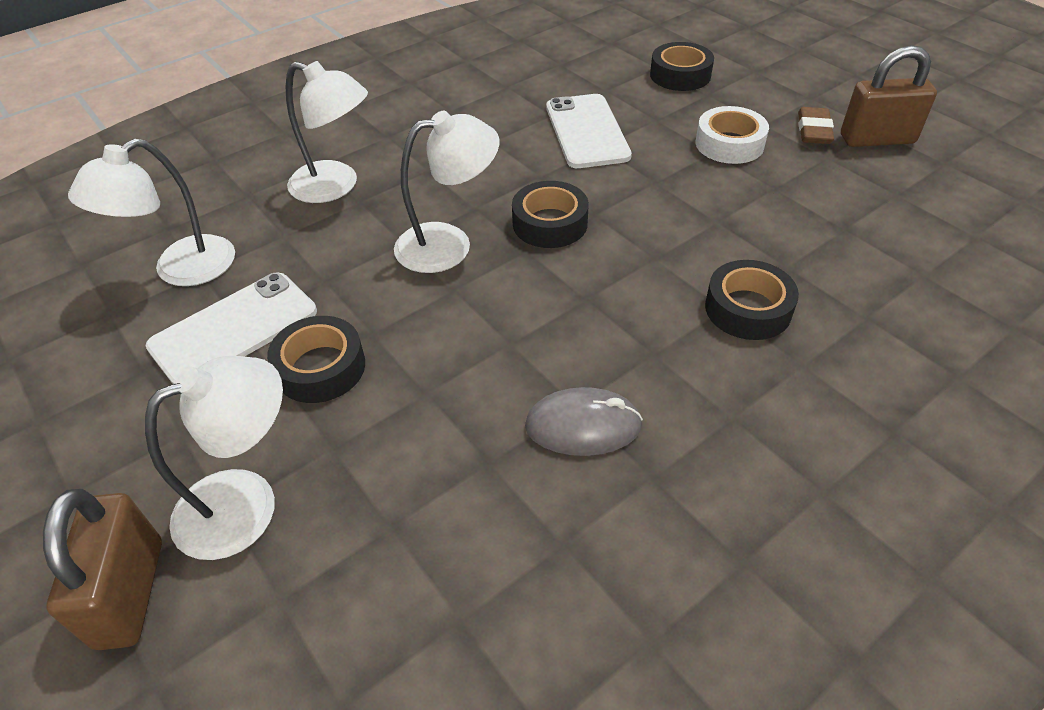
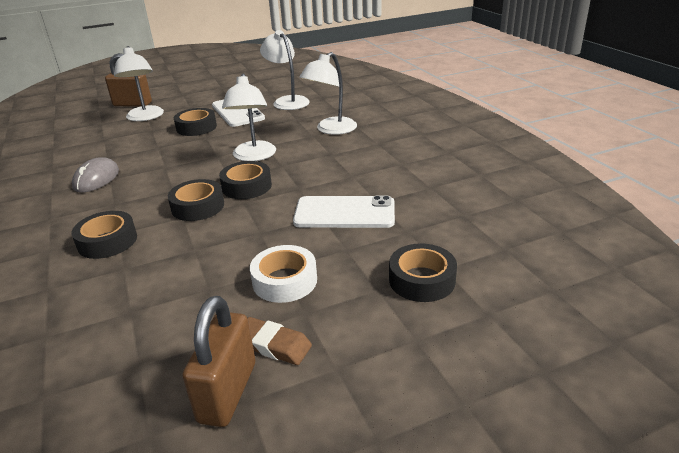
camera: 105 degrees right, 15 degrees down
(622, 253) = (198, 206): none -> black tape

